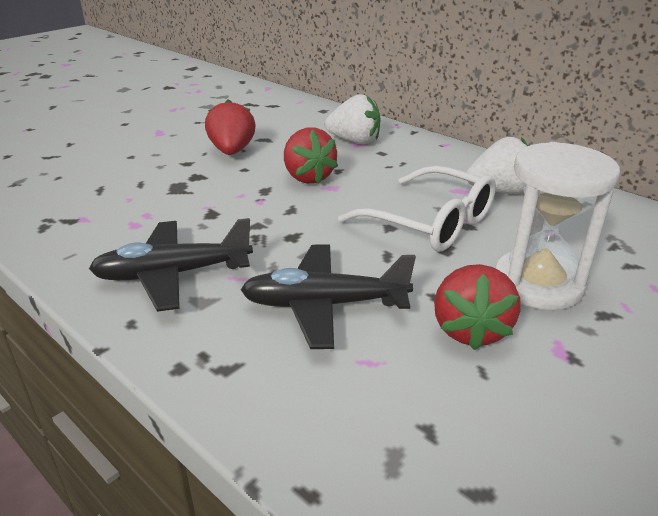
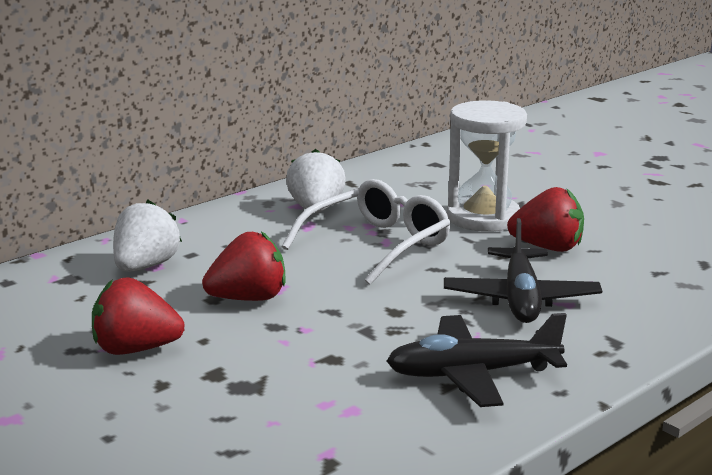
camera: 85 degrees left, 10 degrees down
(173, 274) = (472, 374): black plane -> black plane turned 90 degrees clockwise

